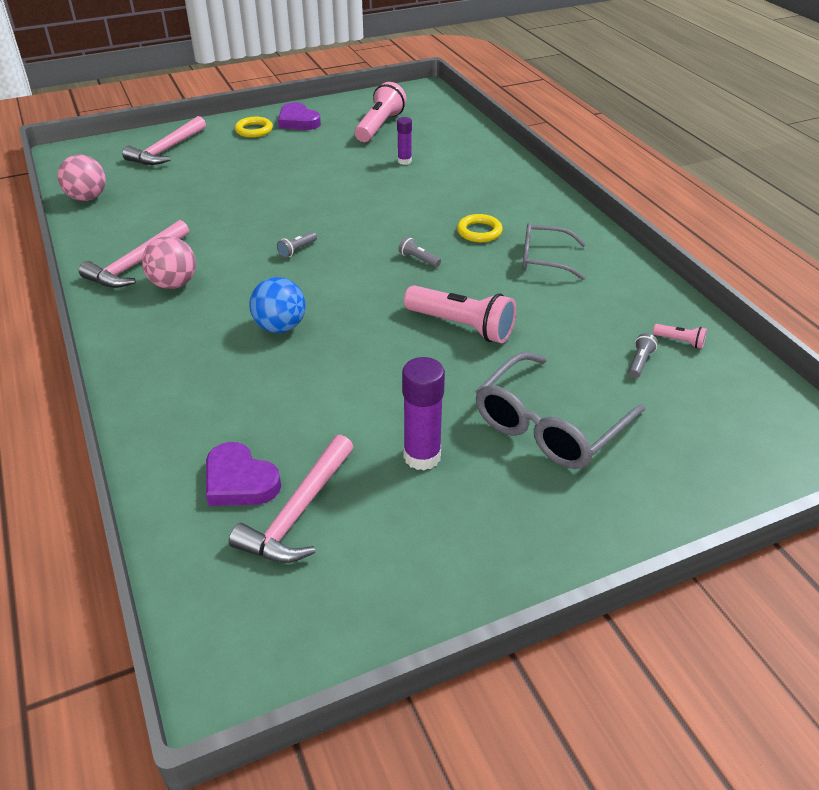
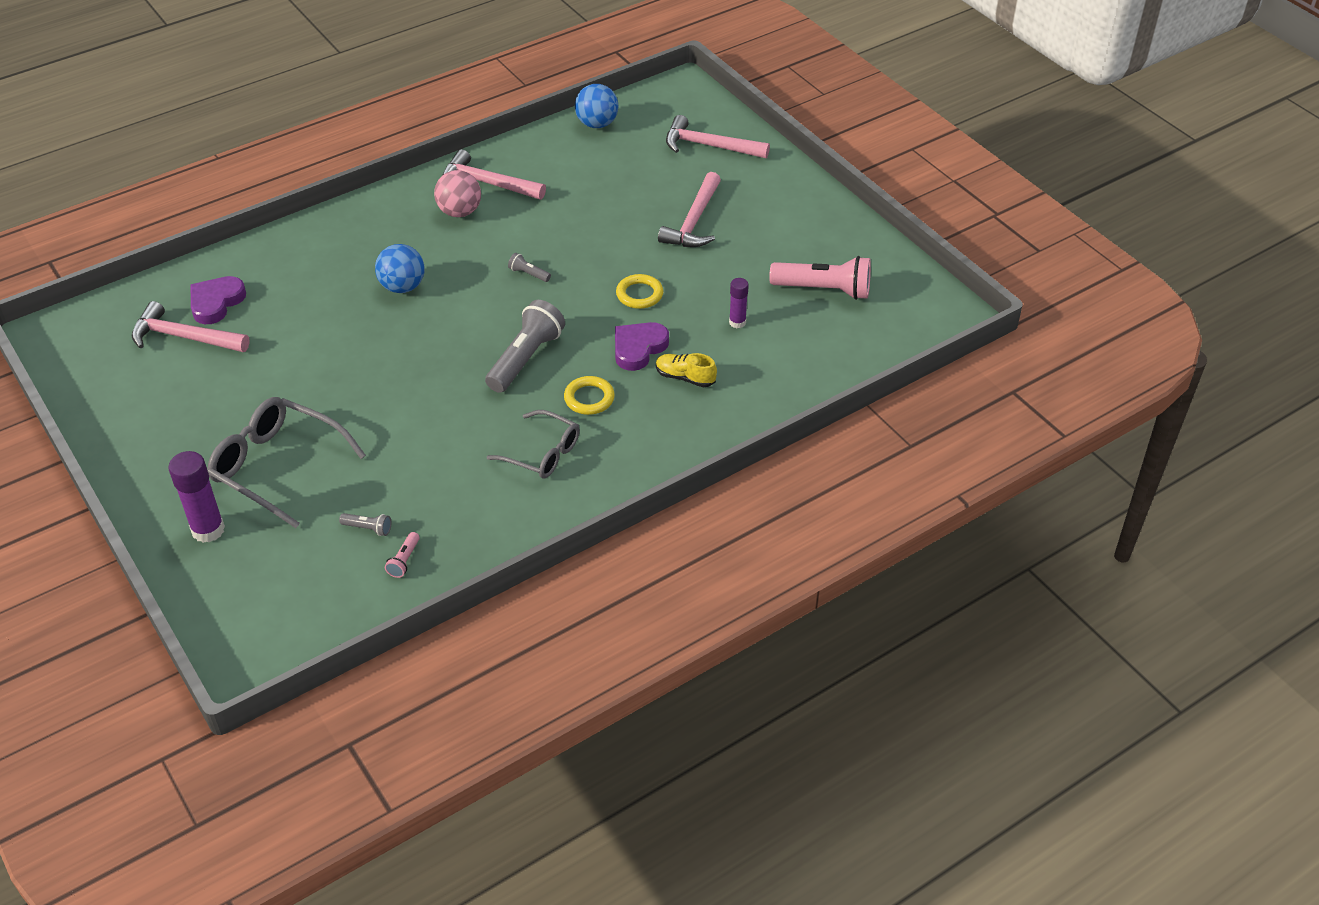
camera: 80 degrees right, 5 degrees up
(87, 198) = (597, 124): pink ball -> blue ball
(254, 130) = (777, 195): yellow ring -> yellow ring (639, 294)
(267, 166) = (694, 221): none -> pink hammer
(298, 121) = (813, 223): purple heart -> purple heart (638, 348)
(418, 259) = (526, 358): grey flashlight -> grey flashlight, size x2.26
(422, 456) = (240, 393): purple glue stick -> purple glue stick (208, 530)
(462, 326) = (414, 400): pink flashlight -> none
(463, 188) = (685, 377): none -> yellow shoe
(544, 259) = (542, 453): grey glasses -> grey glasses turned 120 degrees clockwise

